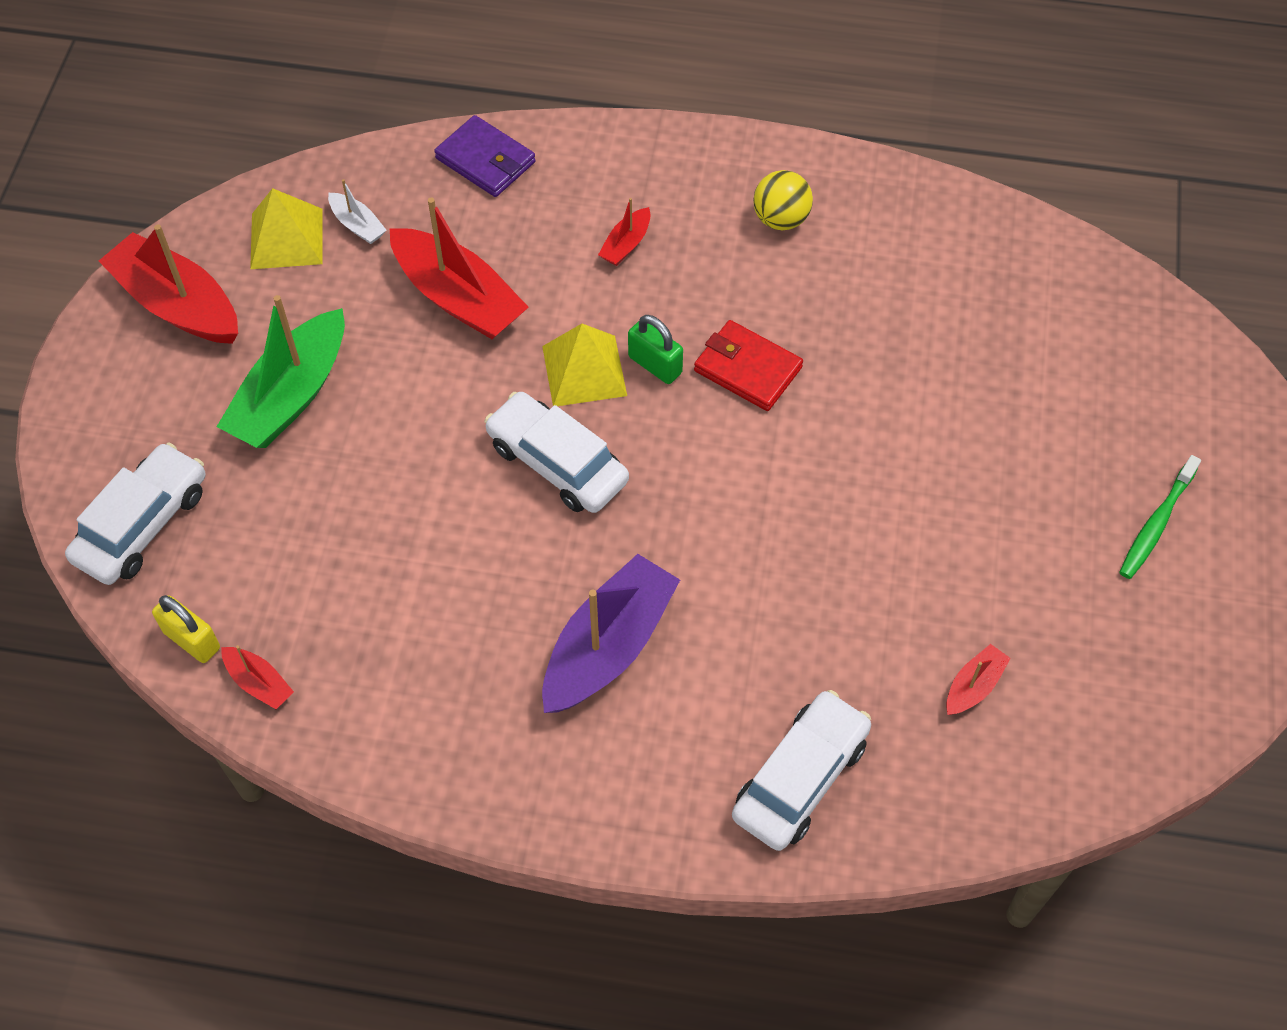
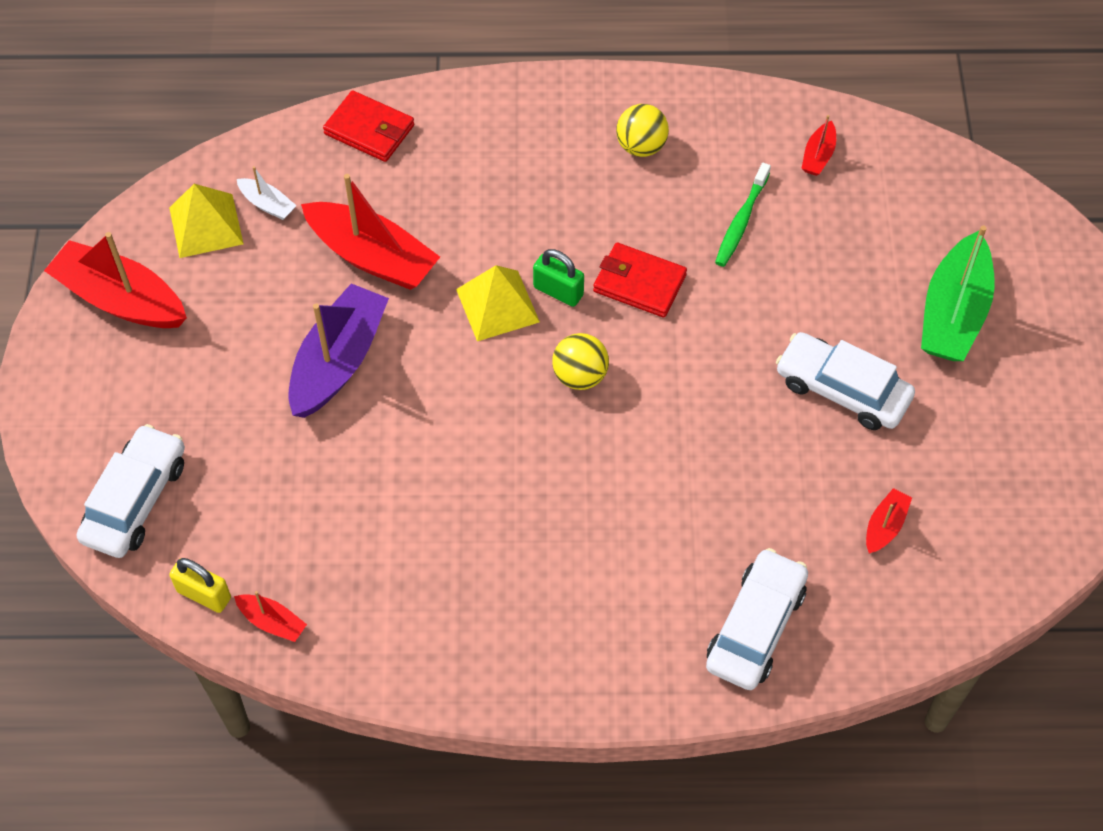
camera: 10 degrees left, 0 degrees up
(291, 396) = (243, 366): green boat -> green boat (953, 313)
(485, 160) = (369, 130): purple wallet -> red wallet
(557, 463) = (491, 390): white car -> white car (842, 390)
(608, 646) = (569, 542): purple boat -> purple boat (338, 361)
(626, 244) = (510, 188): red boat -> red boat (818, 156)
(659, 462) = (580, 376): none -> yellow ball
(1156, 524) = (1010, 365): green toothbrush -> green toothbrush (741, 221)

